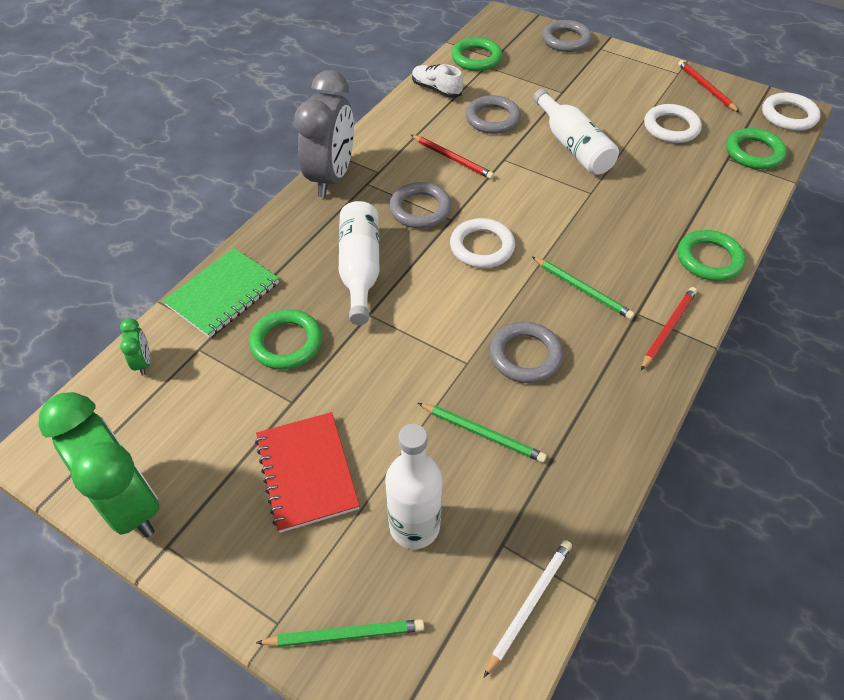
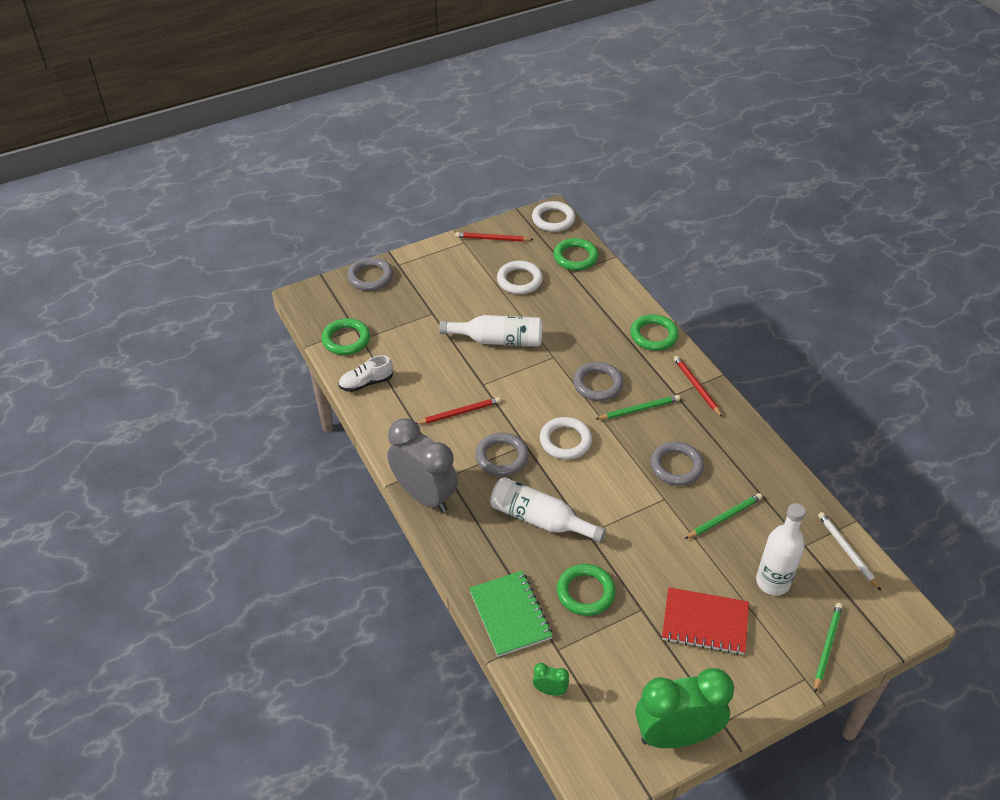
camera: 60 degrees left, 5 degrees down
(492, 118) = (431, 367): grey ring -> grey ring (597, 384)

